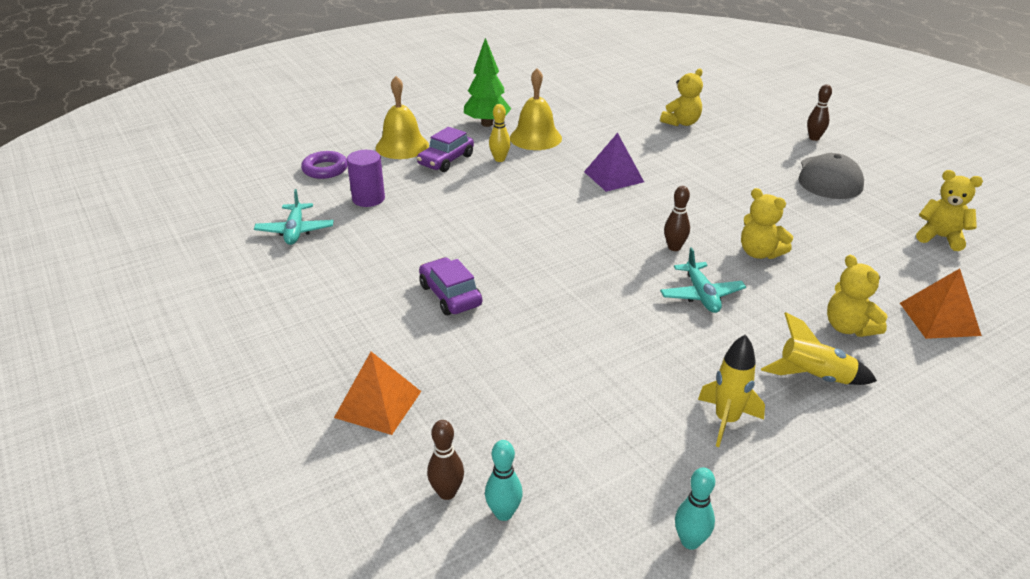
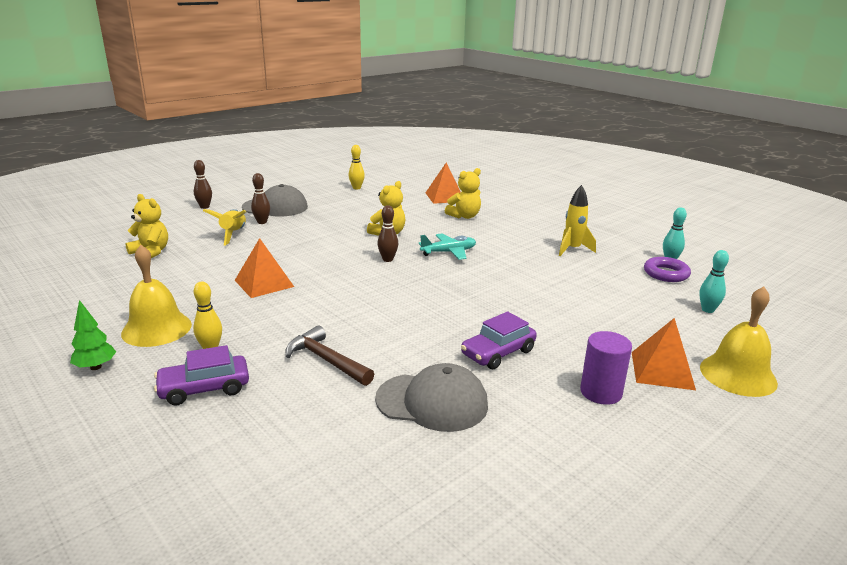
camera: 100 degrees left, 10 degrees down
(295, 231) = (407, 496): turquoise plane -> none
(325, 169) = (210, 509): purple ring -> purple ring (666, 274)
(368, 199) = (311, 441): purple cylinder -> purple cylinder (601, 392)
(389, 250) = (432, 402): none -> grey cap
(402, 146) = (145, 436): yellow bell -> yellow bell (738, 375)
(446, 160) = (204, 388): purple car -> purple car turned 135 degrees clockwise
(447, 492) = (713, 330): brown bowling pin -> brown bowling pin (262, 222)
(467, 205) = (326, 360): none -> brown hammer
(487, 124) = (96, 367): green tree -> green tree, size x0.61
(613, 176) = (264, 283): purple pyramid -> orange pyramid
(814, 377) = (517, 227): yellow rocket -> yellow rocket (233, 234)
(940, 237) = (356, 188): yellow teddy bear -> yellow bowling pin

